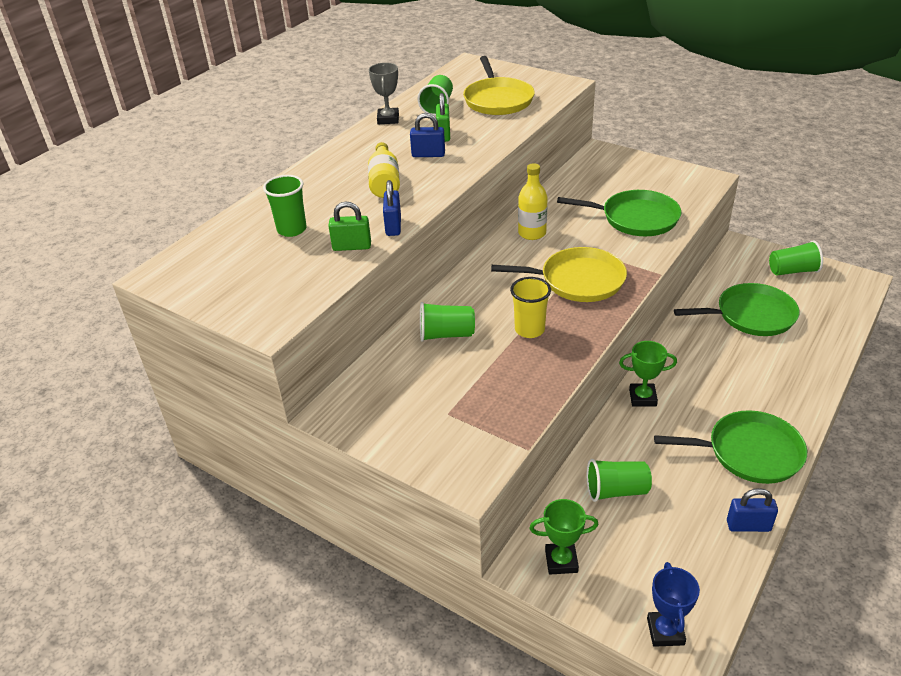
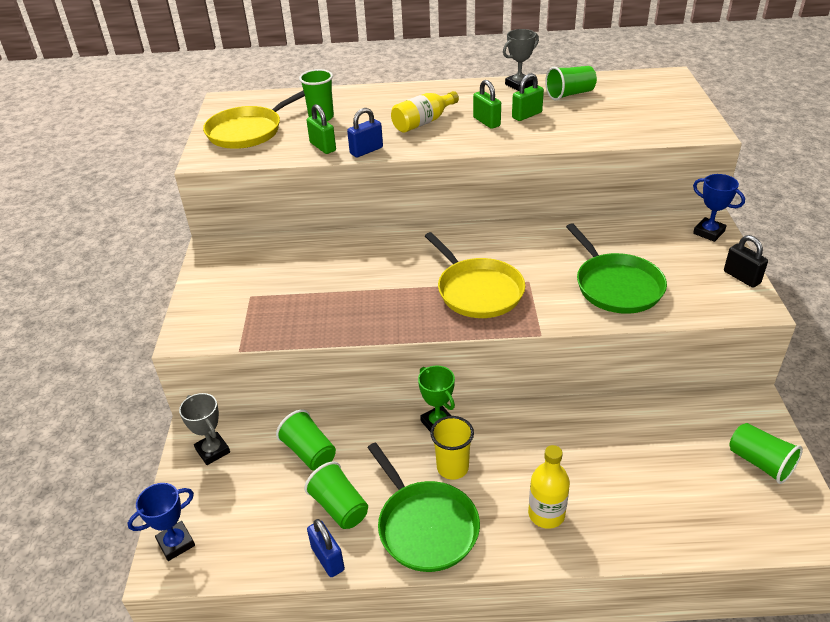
camera: 55 degrees right, 0 degrees up
(428, 154) = (486, 122): blue padlock -> green padlock
(446, 334) = (339, 256): green cup -> green cup (339, 507)
(497, 100) = (622, 113): yellow pan -> yellow pan (248, 131)
(529, 330) = (383, 293): yellow cup -> yellow cup (452, 468)
(532, 233) = (520, 239): yellow bottle -> yellow bottle (546, 514)
(561, 561) = (213, 451): green trophy -> grey trophy
(614, 157) = (708, 232): none -> blue trophy
(675, 169) = (741, 277): none -> black padlock
(751, 315) = (638, 455): green pan -> none

